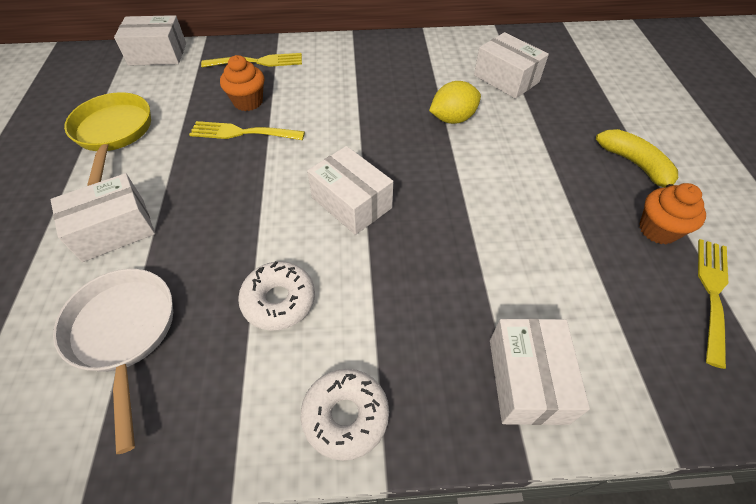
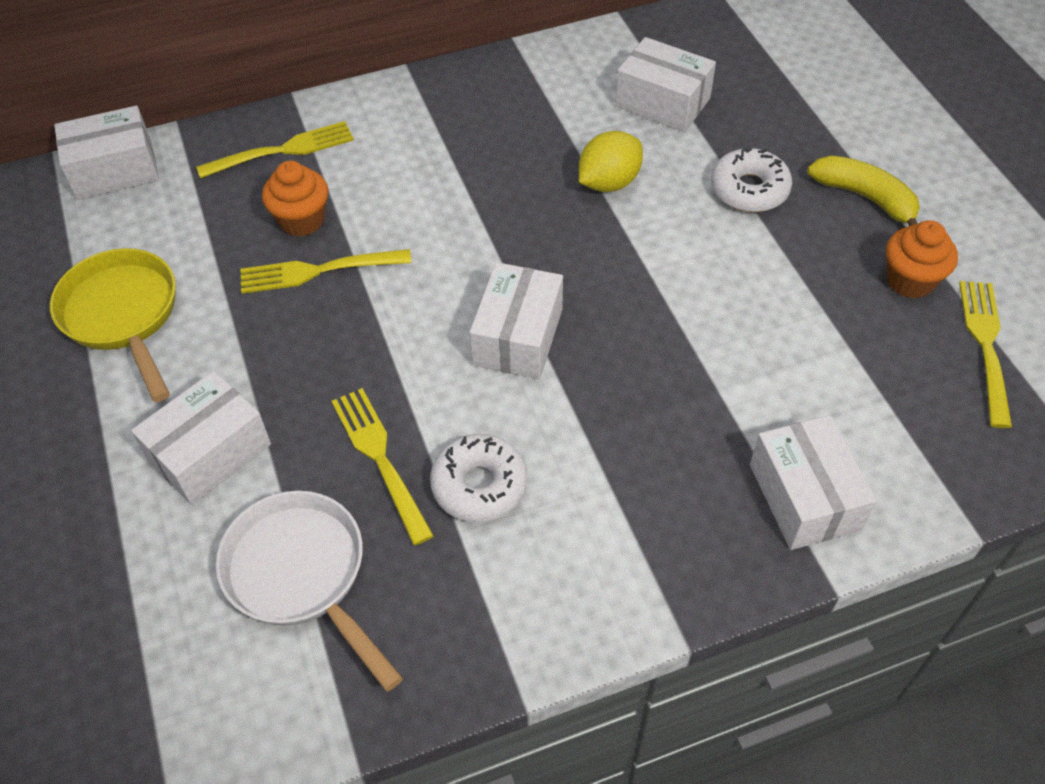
camera: 15 degrees left, 0 degrees up
(220, 263) = (381, 459): none -> yellow fork
(345, 416) = (615, 590): white donut -> white donut (749, 190)
(351, 203) = (518, 337): white box -> white box turned 75 degrees clockwise

